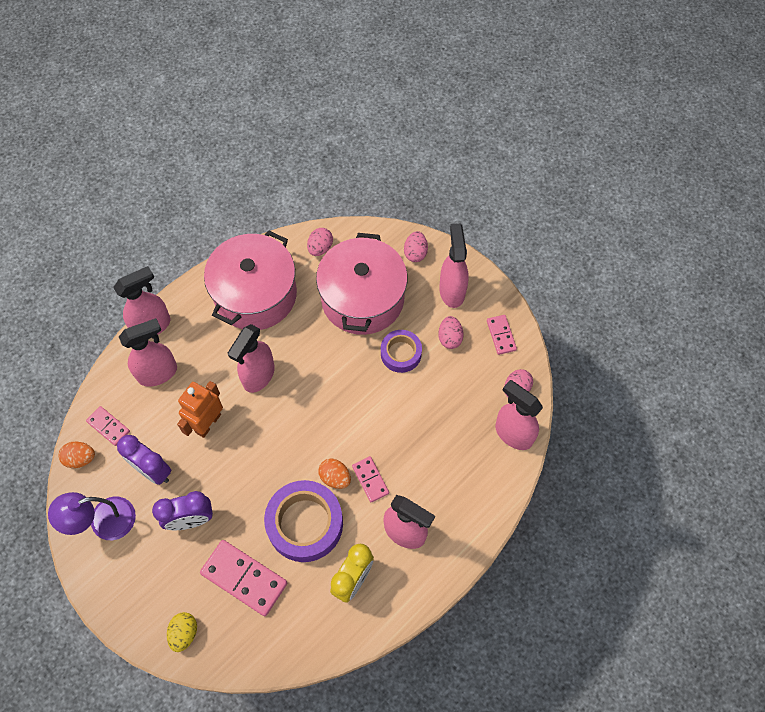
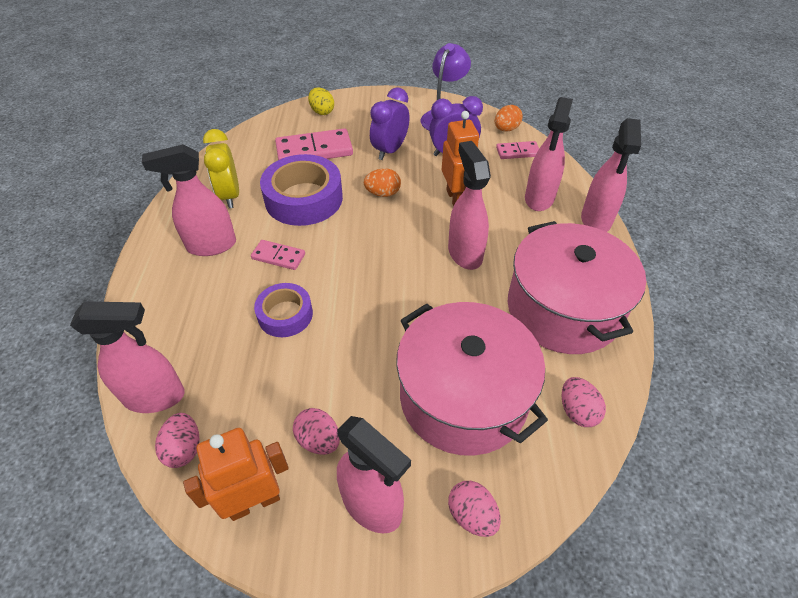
camera: 135 degrees right, 15 degrees down
(335, 477) = (311, 238): orange egg -> orange egg (383, 193)
(401, 353) = (358, 376): purple tape -> purple tape (285, 315)
(501, 335) = (254, 502): pink domino -> orange robot

